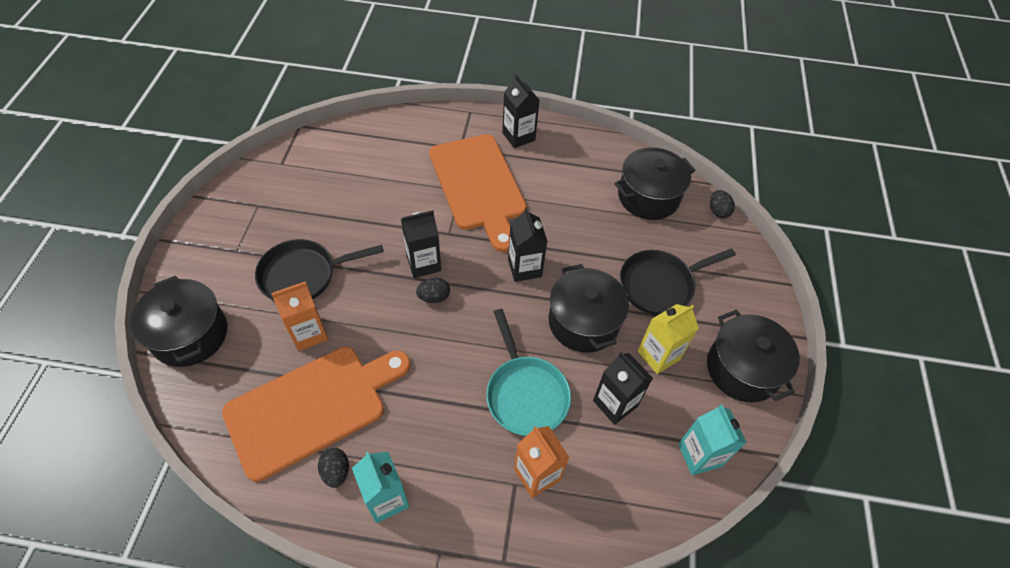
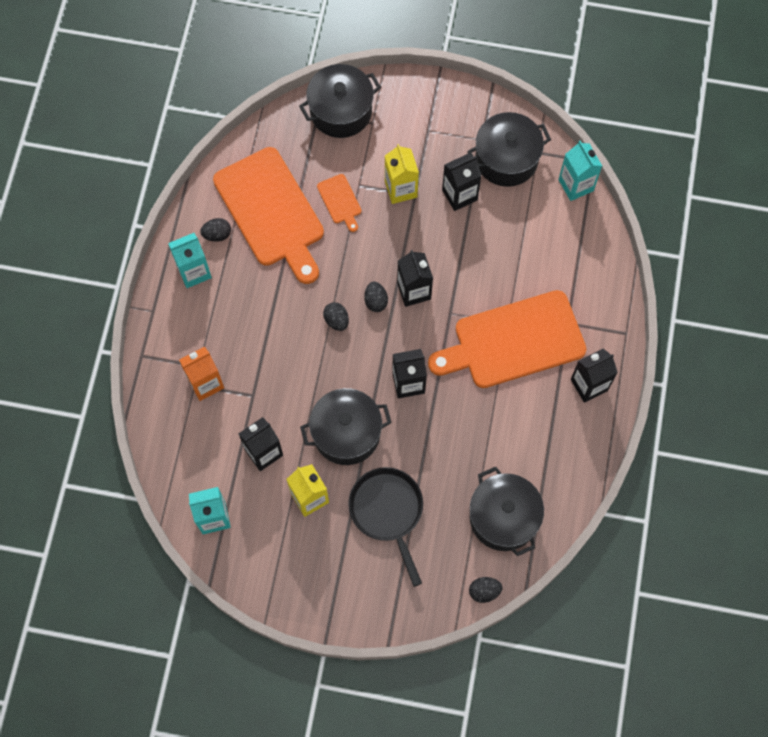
camera: 95 degrees right, 15 degrees up
(303, 275) = (401, 189): black pan -> yellow carton
(308, 333) = (340, 201): orange carton -> orange cutting board
(318, 224) = (459, 195): none -> black carton
(321, 138) = (576, 185): none -> turquoise carton
(456, 334) = (336, 320): none -> black egg
(525, 394) = (276, 377): turquoise pan -> none
(742, 369) = (292, 574): black pot -> black pot (506, 159)

